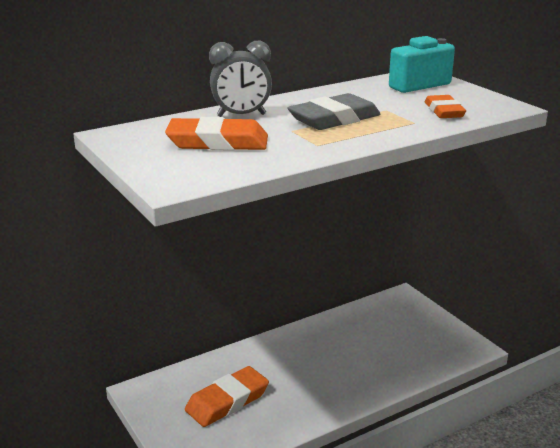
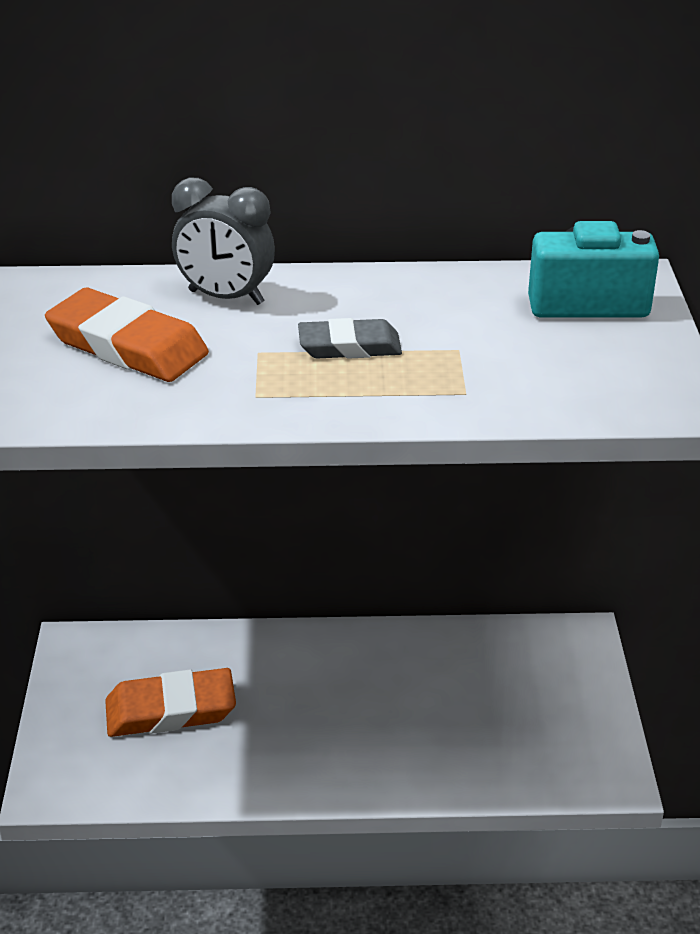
camera: 30 degrees right, 10 degrees up
(334, 119) = (349, 346): grey eraser -> grey eraser, size x0.64
(444, 111) = (548, 381): orange eraser -> none

